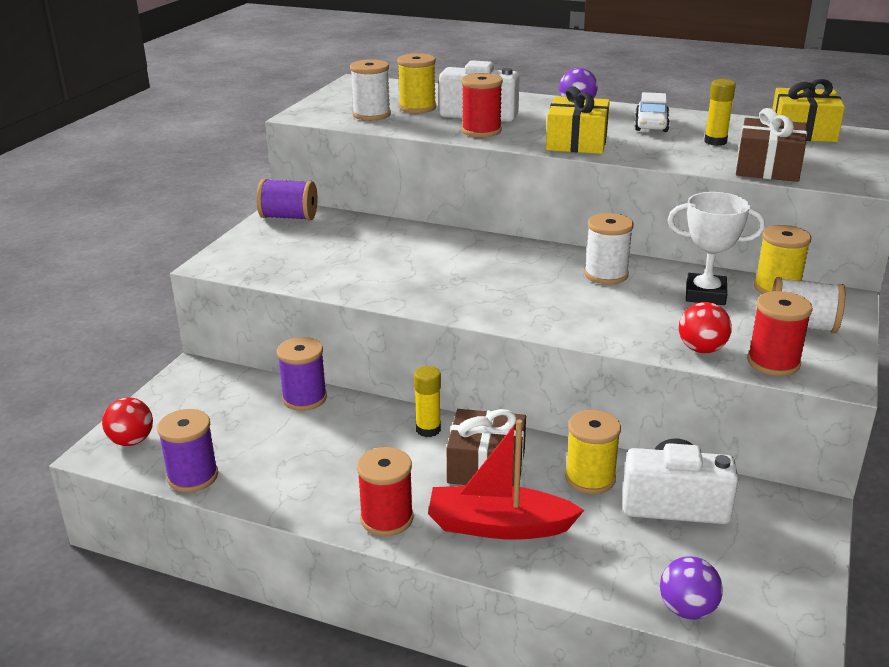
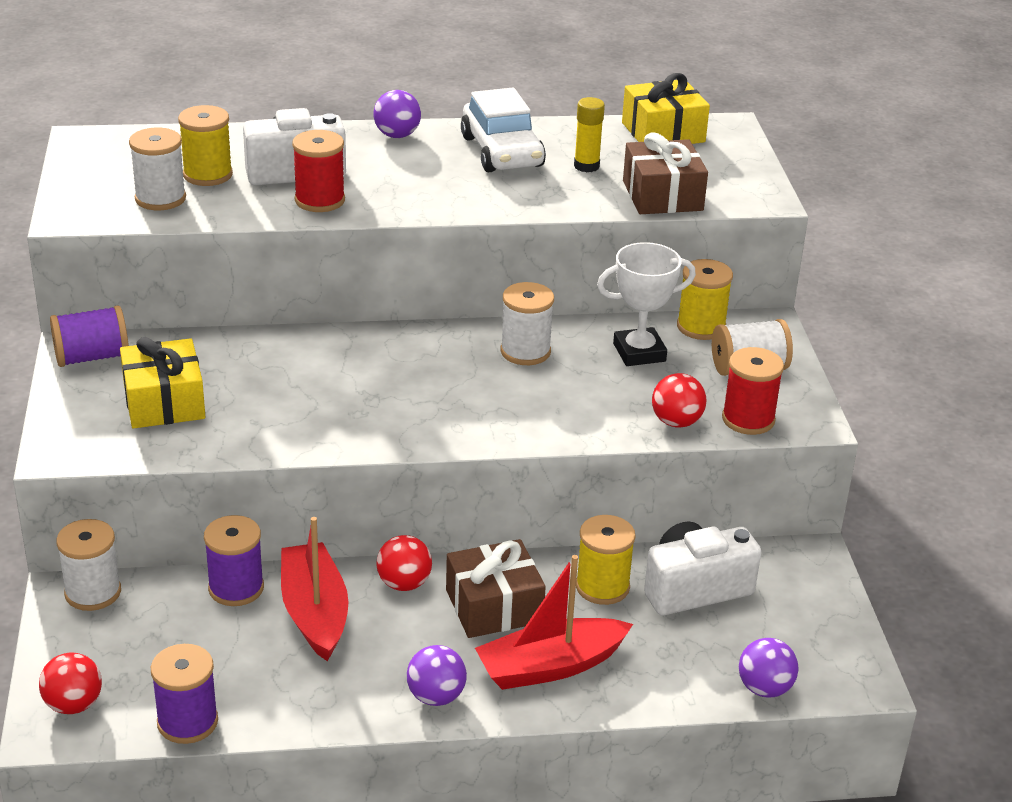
camera: 30 degrees left, 5 degrees up
(209, 374) = (93, 592): none -> white spool
(345, 430) = (314, 612): none -> red boat
(387, 518) = (436, 696): red spool -> purple ball
(428, 429) = (404, 583): yellow glue stick -> red ball
(577, 142) = (442, 197): yellow gift -> yellow gift (164, 402)
(651, 125) = (502, 152): white car -> white car, size x1.58

